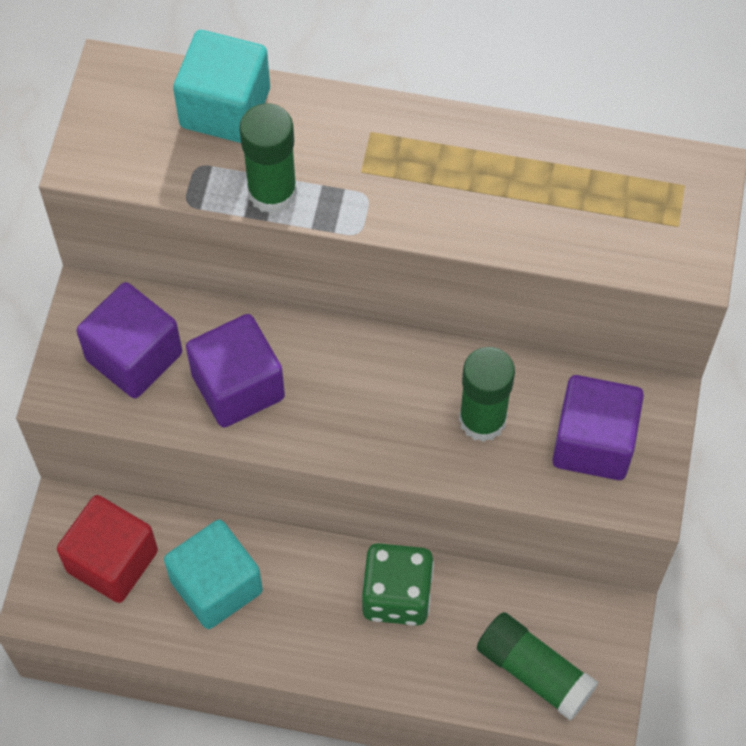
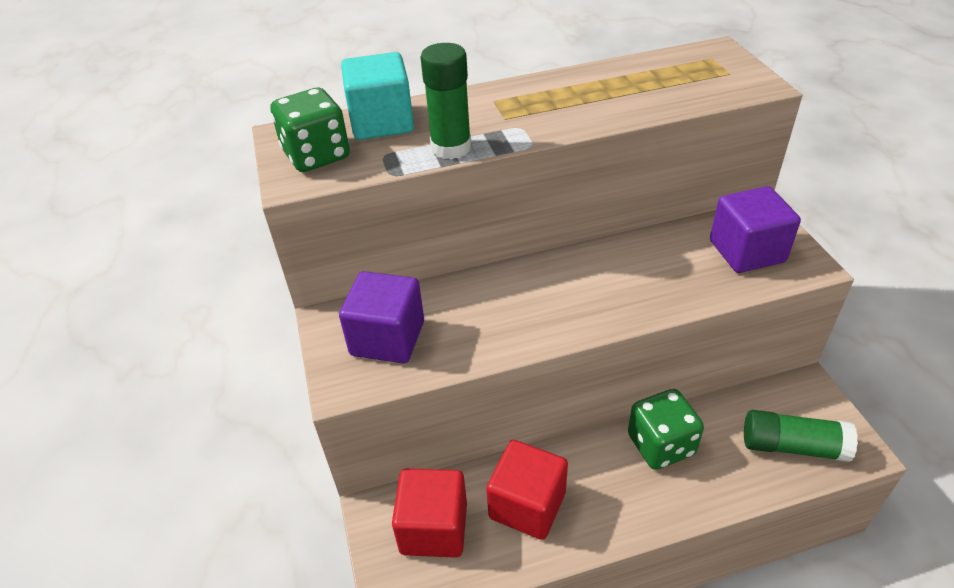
camera: 25 degrees left, 20 degrees down
(128, 130) = (316, 155): none -> green dice
(216, 586) = (527, 505): turquoise cube -> red cube
(238, 386) = (480, 323): purple cube -> none
(482, 419) = (665, 269): green glue stick -> none

